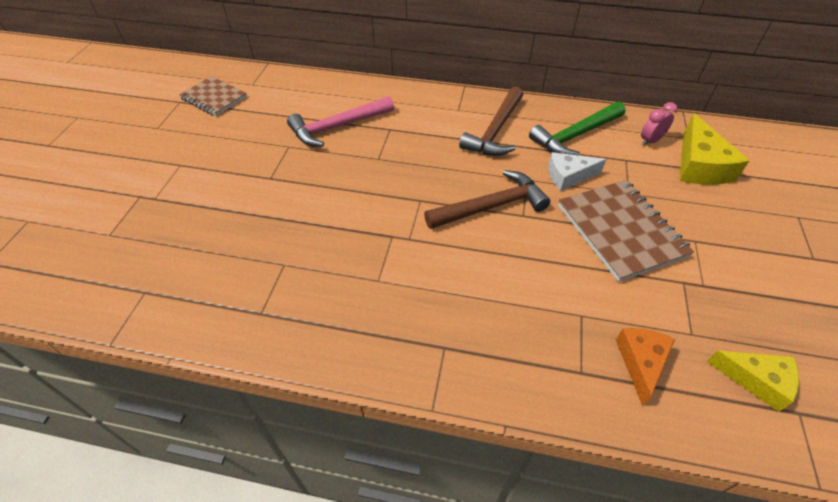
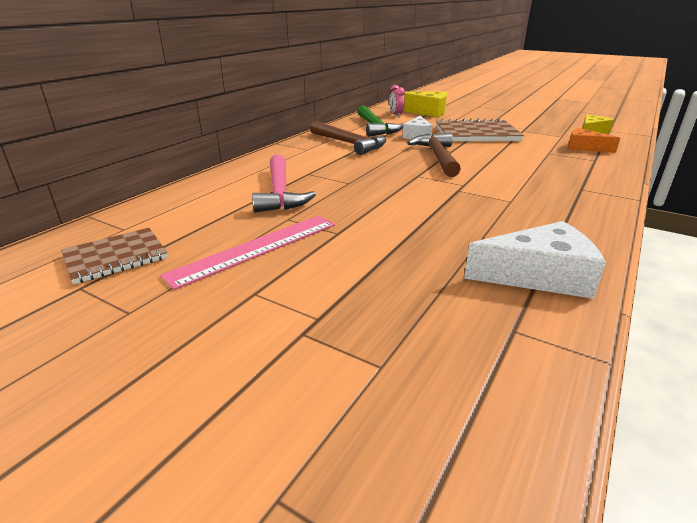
camera: 70 degrees left, 20 degrees down
(219, 305) = (539, 275): none -> white cheese
(236, 146) = (256, 248): none -> pink ruler

